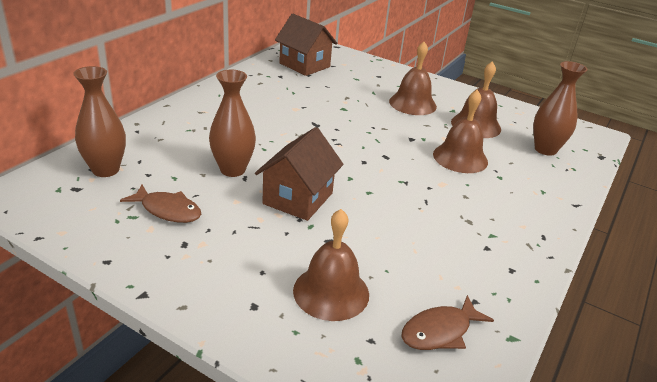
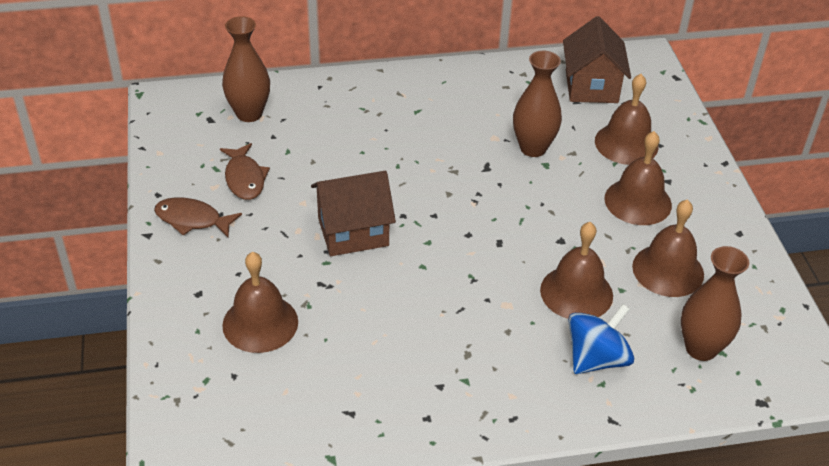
camera: 50 degrees right, 10 degrees up
(233, 170) = (341, 171): brown vase -> brown vase (533, 148)
(364, 82) = (626, 143): none -> brown bell
(440, 331) = (288, 409): brown fish -> brown fish (192, 220)
(521, 182) = (596, 358): none -> blue spinning top

